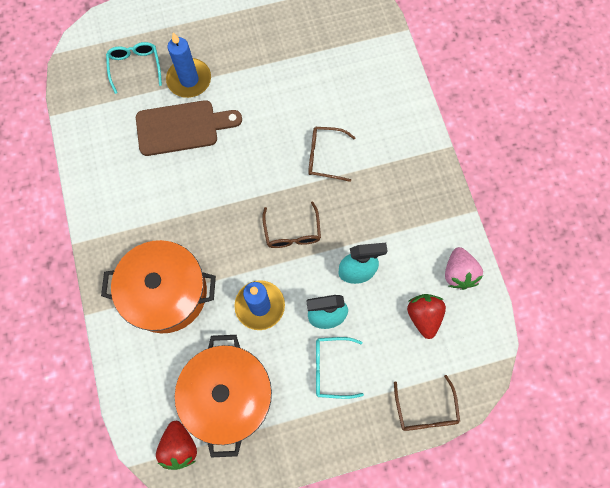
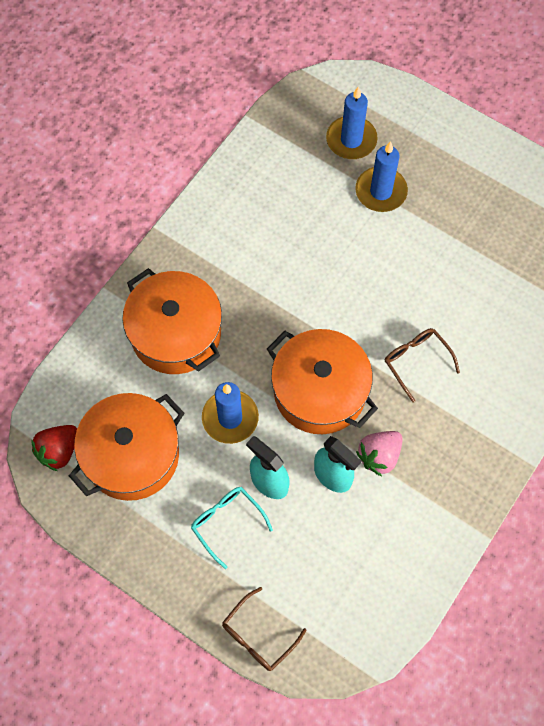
camera: 50 degrees right, 5 degrees down
(135, 67) = (351, 140): turquoise glasses -> blue candle
(182, 127) = (331, 223): brown cutting board -> none
(292, 232) = (319, 391): brown glasses -> orange pot
(423, 316) = (343, 567): red strawberry -> none
(458, 273) = (412, 568): pink strawberry -> pink strawberry (379, 456)

